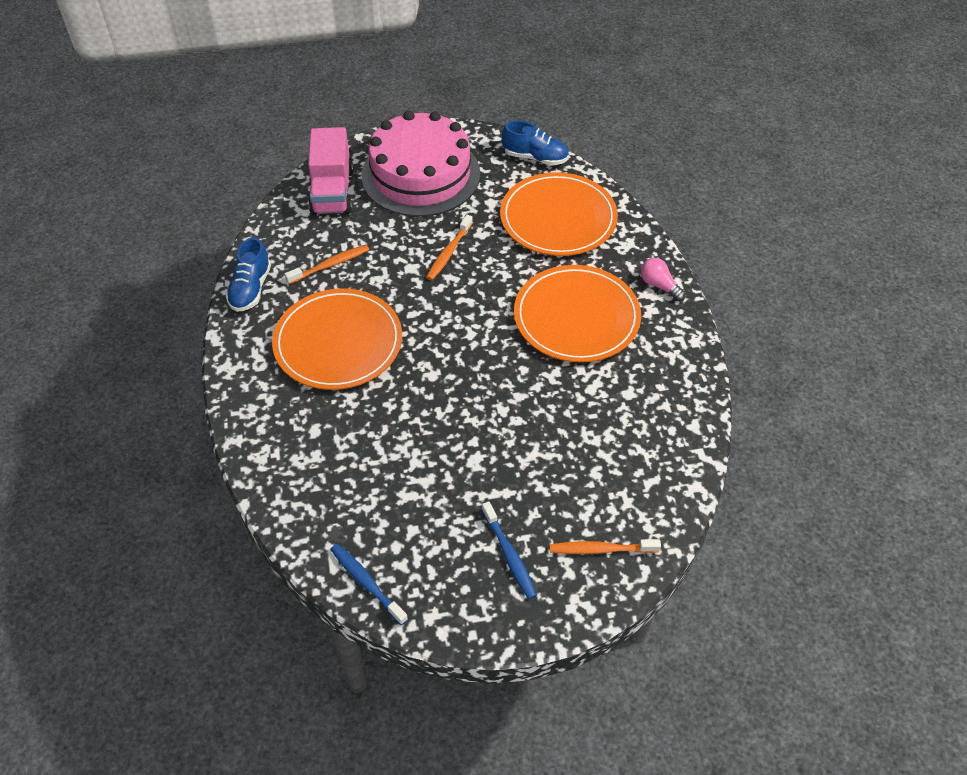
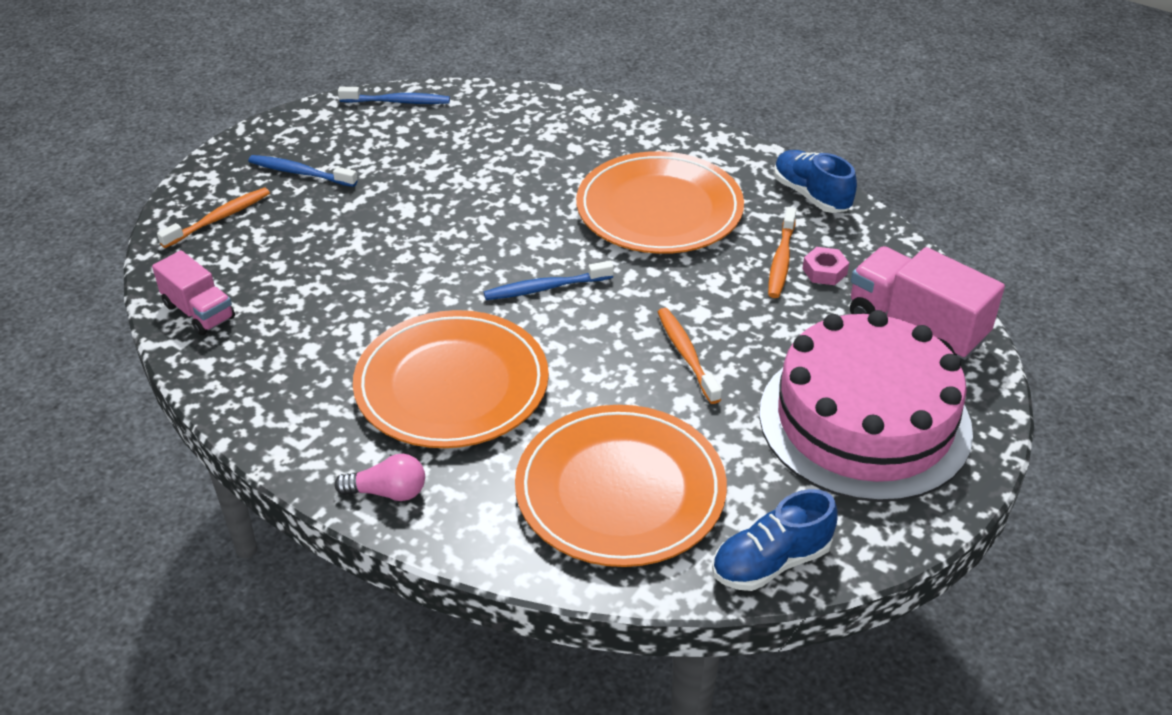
camera: 135 degrees right, 10 degrees down
(321, 244) = (824, 271): none -> pink nut
(465, 338) = (545, 288): none -> blue toothbrush
(672, 469) = (199, 312): none -> pink truck

